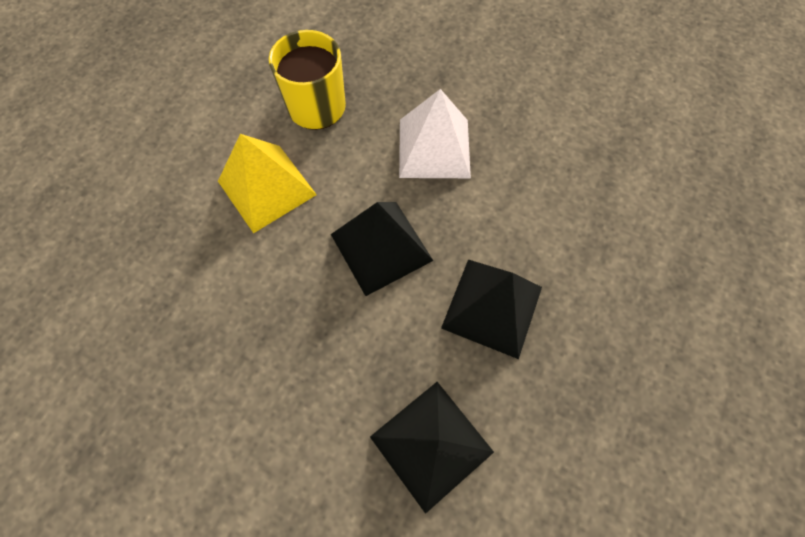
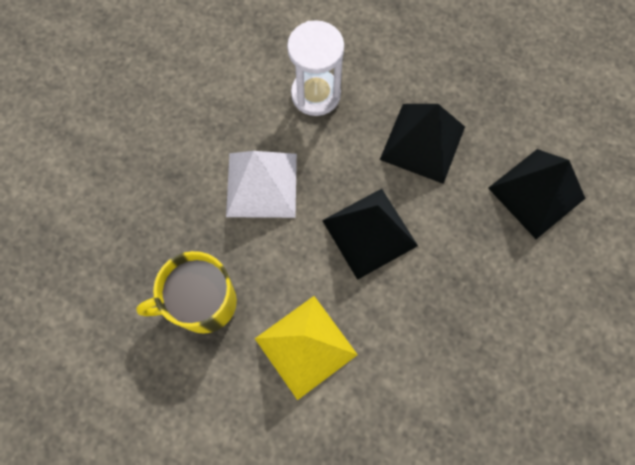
camera: 90 degrees left, 5 degrees up
(543, 196) = (316, 94): none -> white hourglass

